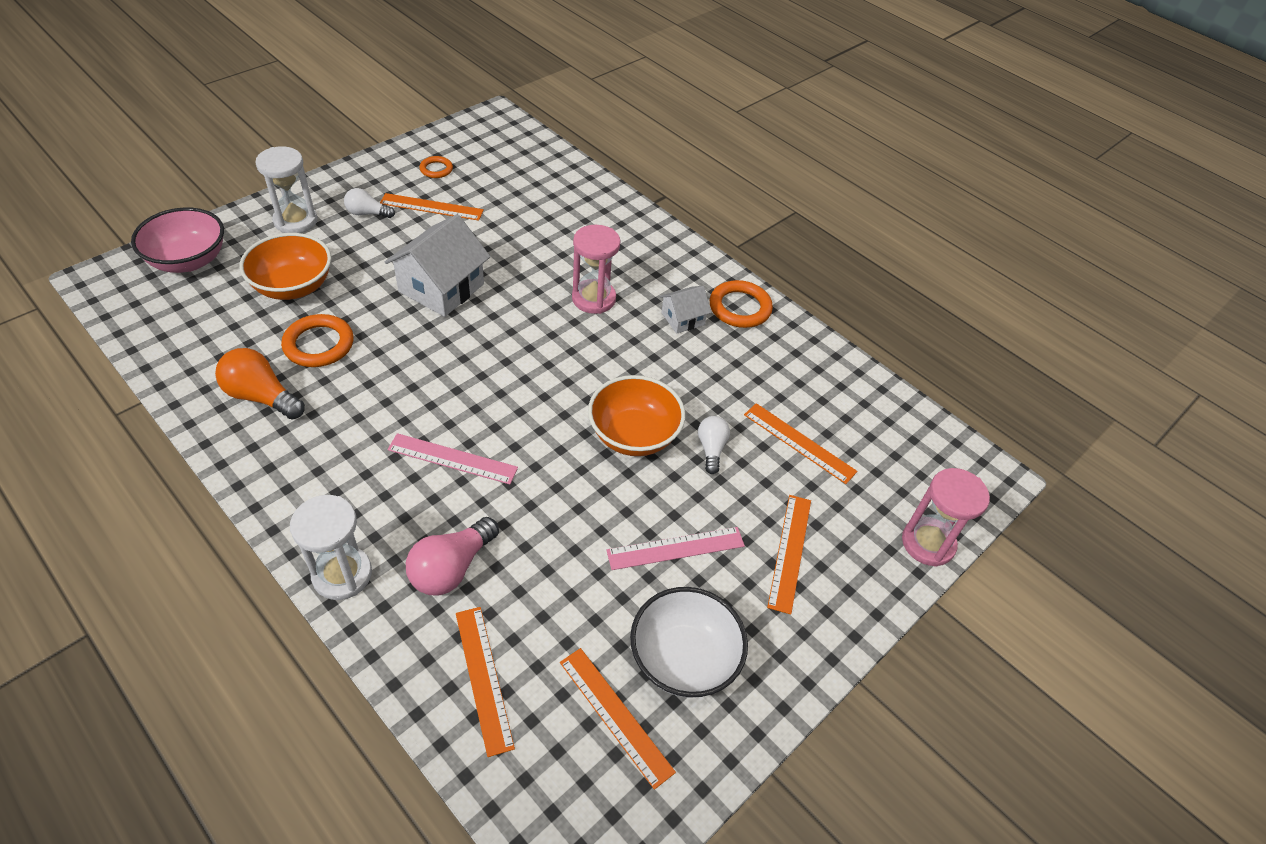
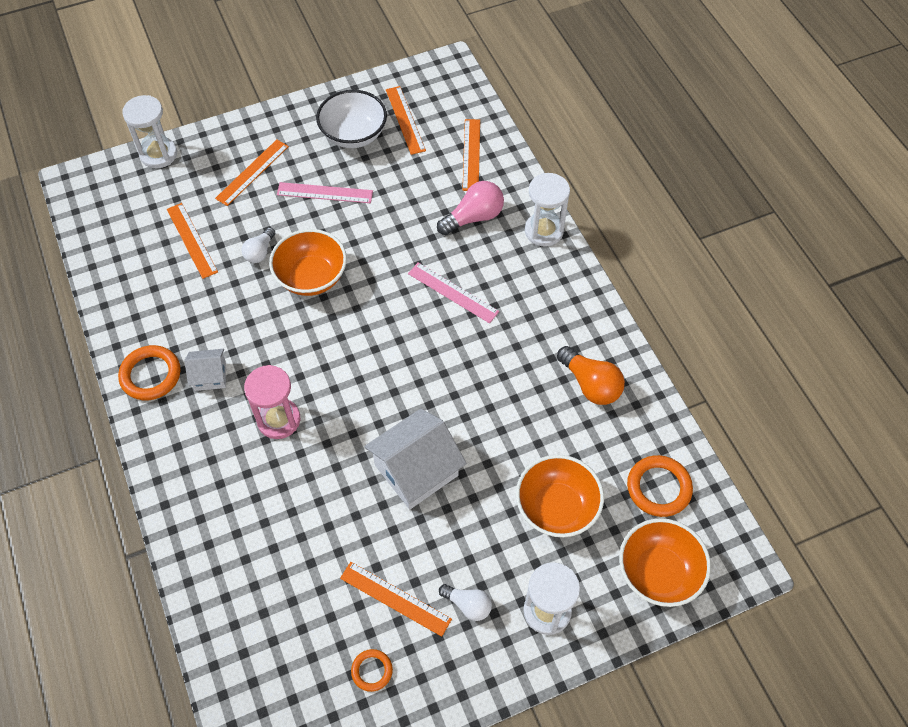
camera: 155 degrees left, 10 degrees up
(188, 260) = (658, 572): pink bowl -> orange bowl
(319, 344) = (539, 428): orange ring -> orange ring (658, 488)
(928, 543) = (159, 154): pink hourglass -> white hourglass

